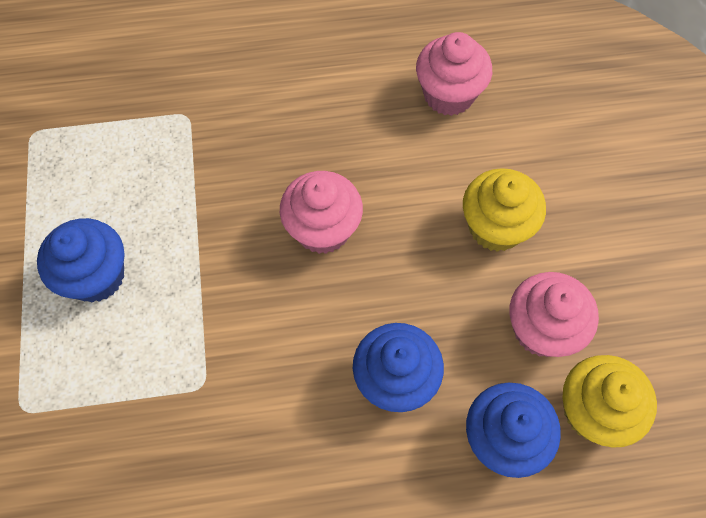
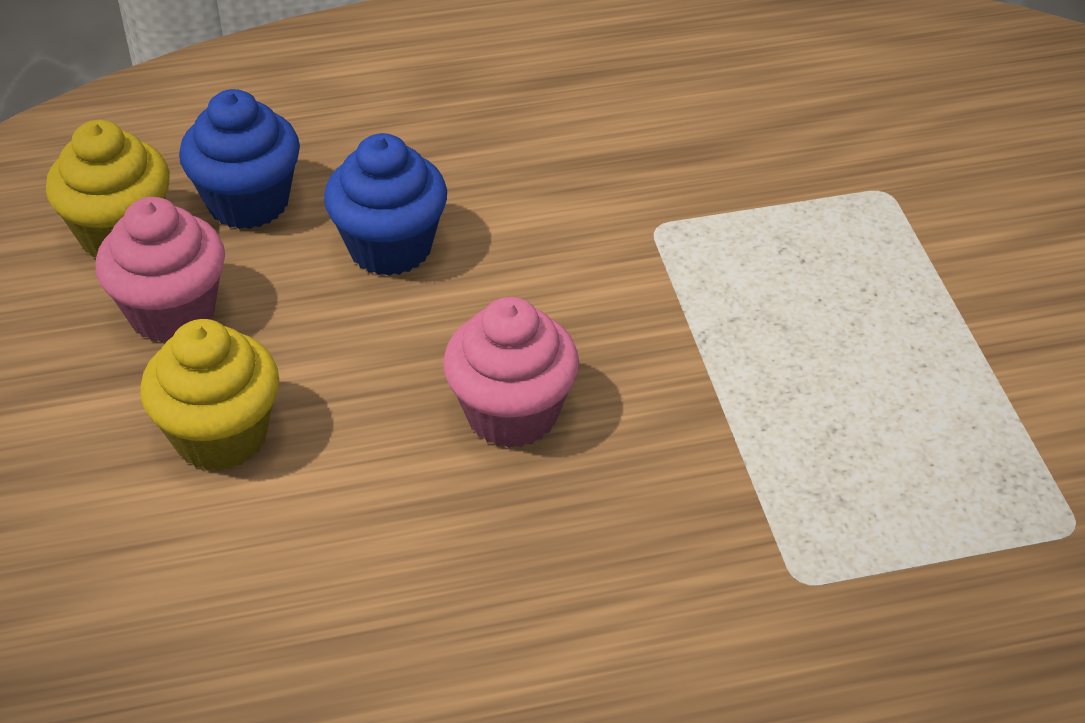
camera: 175 degrees right, 20 degrees down
(96, 276) = (854, 330): blue cupcake -> none
(448, 95) = (281, 659): pink cupcake -> none

